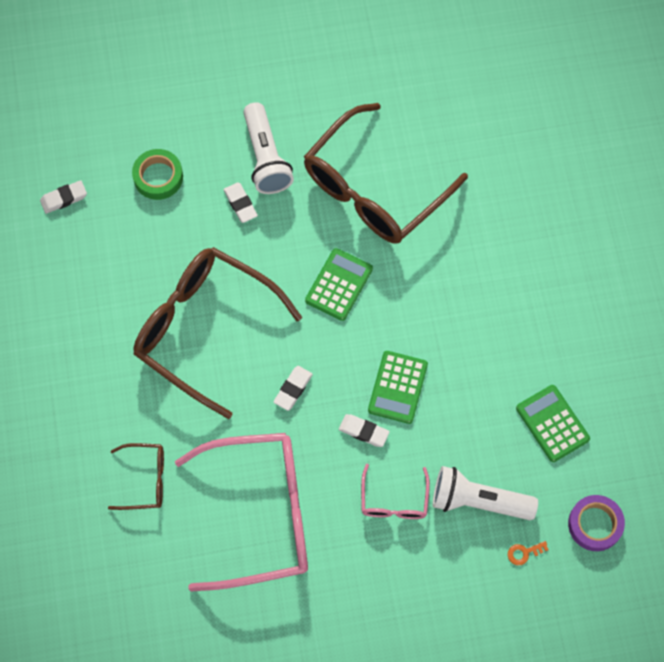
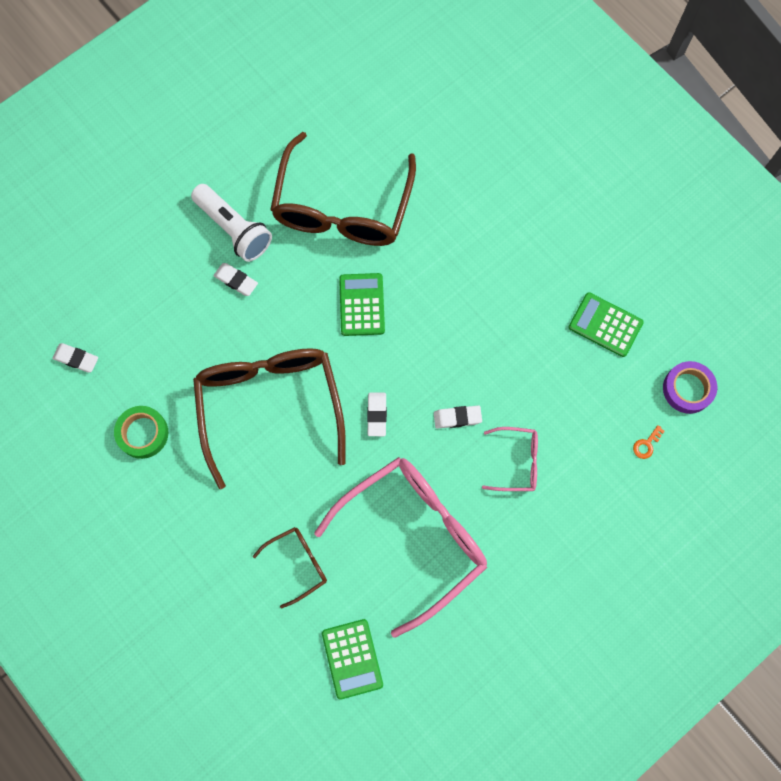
camera: 30 degrees left, 5 degrees up
(64, 198) = (76, 359): white eraser -> white eraser turned 75 degrees clockwise
(158, 177) = (149, 295): green tape -> green tape (143, 433)
(204, 329) = (270, 405): brown glasses -> brown glasses turned 75 degrees clockwise
(394, 501) = (517, 462): pink glasses -> pink glasses turned 60 degrees counterclockwise
(397, 387) = (463, 365): green calculator -> green calculator (352, 658)
(478, 500) = (584, 422): white flashlight -> none

